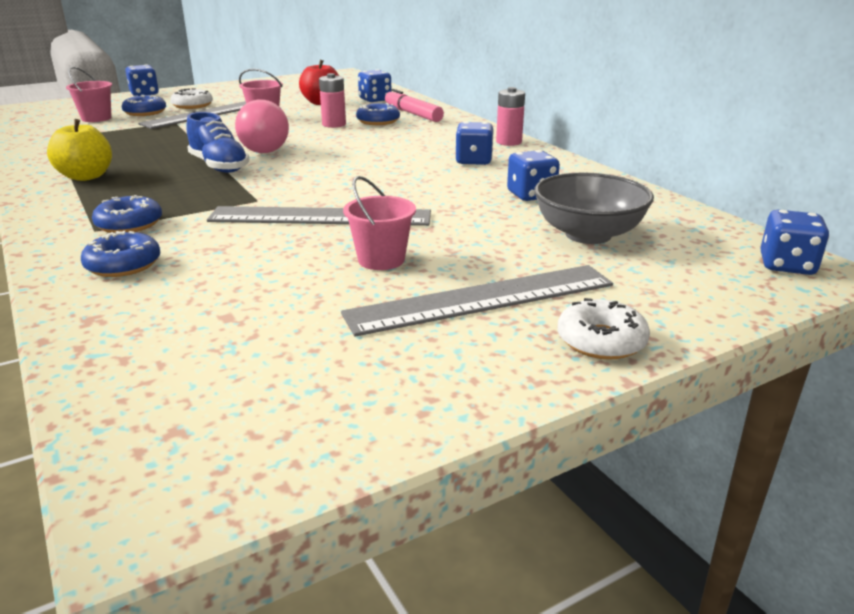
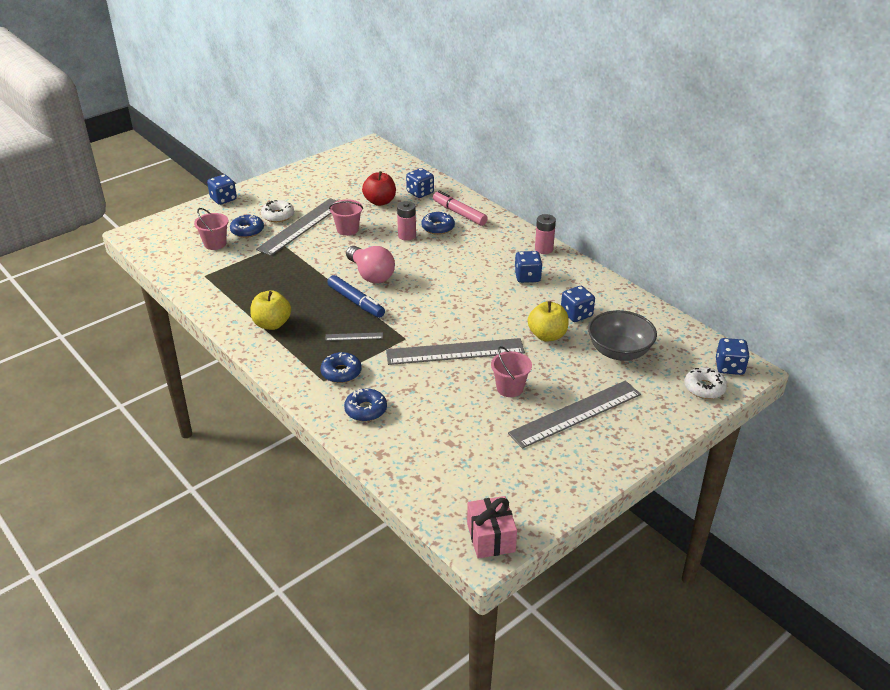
camera: 10 degrees left, 10 degrees up
(183, 483) = (491, 537): none -> pink gift
(185, 193) = (354, 336): none -> grey ruler
(219, 166) = (356, 302): blue shoe -> blue marker
(475, 211) = (547, 335): none -> yellow apple
(601, 341) = (641, 436): white donut -> white donut (704, 388)

